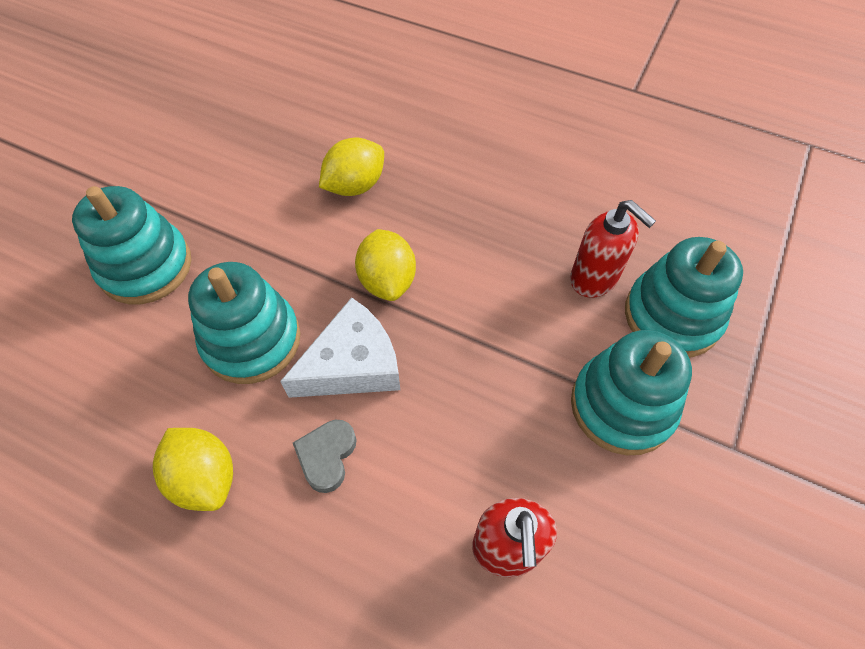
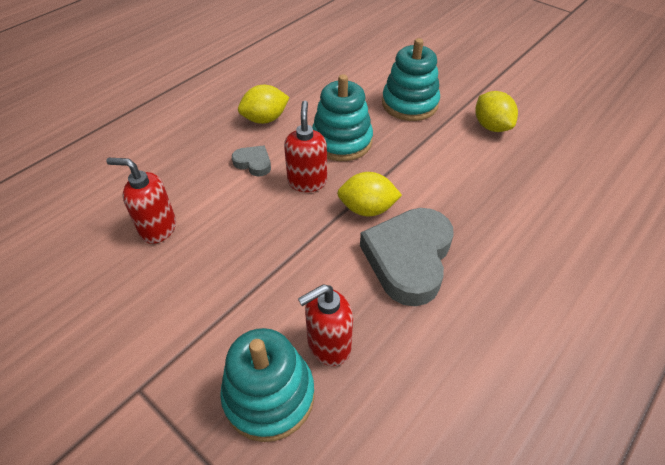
camera: 105 degrees right, 10 degrees down
(352, 364) = (307, 182): white cheese -> red soap dispenser
(355, 186) = (464, 205): yellow lemon -> yellow lemon (491, 126)
(454, 227) = (408, 258): none -> grey heart
(622, 406) = (210, 322): turquoise stacking toy -> none

